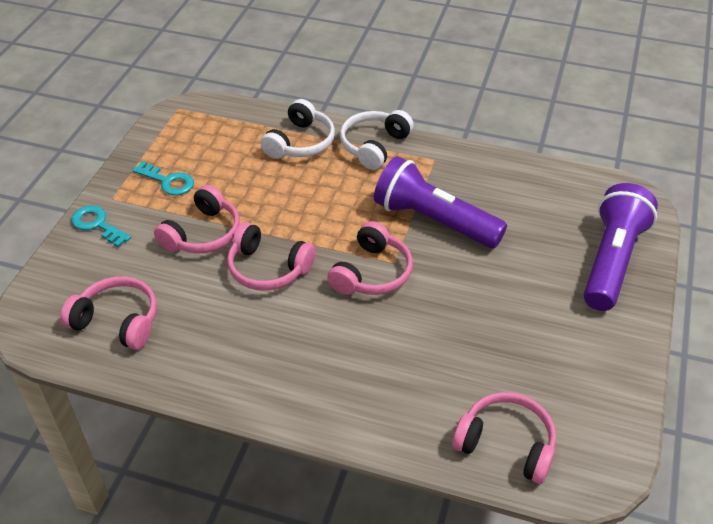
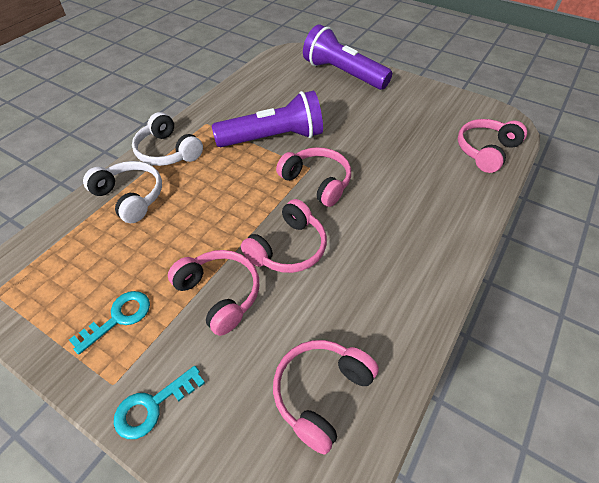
camera: 75 degrees left, 5 degrees up
(433, 221) = (274, 138): purple flashlight -> purple flashlight turned 150 degrees counterclockwise

